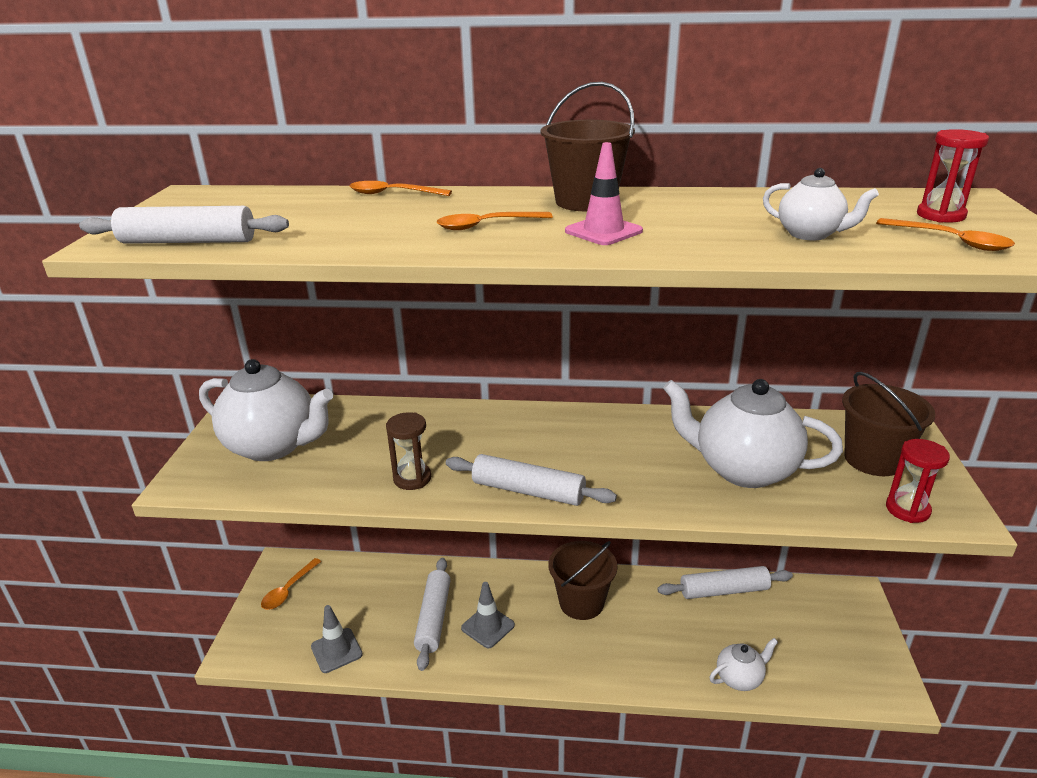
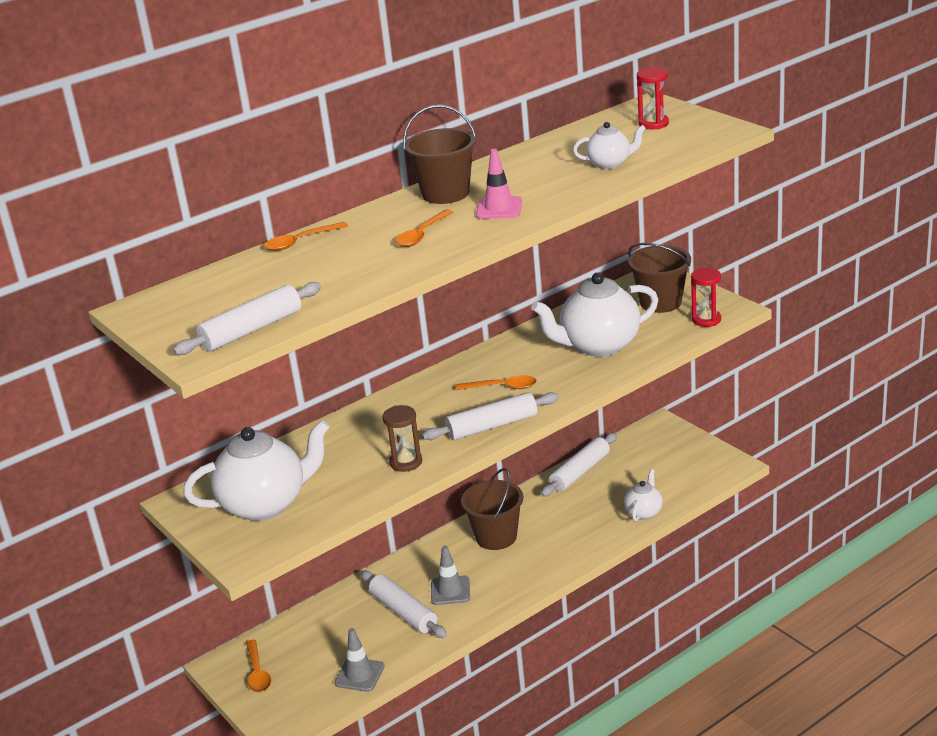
camera: 40 degrees left, 0 degrees up
(951, 241) = (680, 140): orange spoon -> orange spoon (502, 387)

